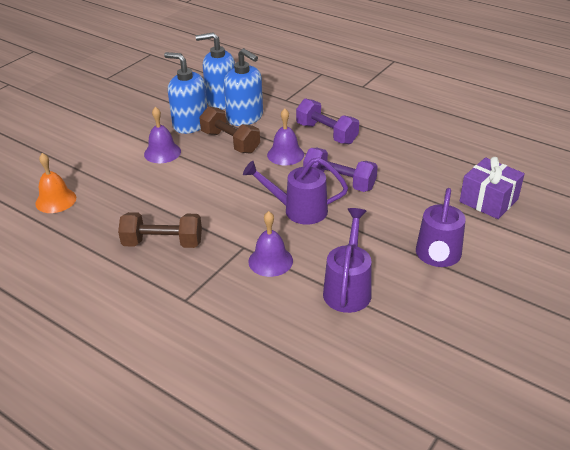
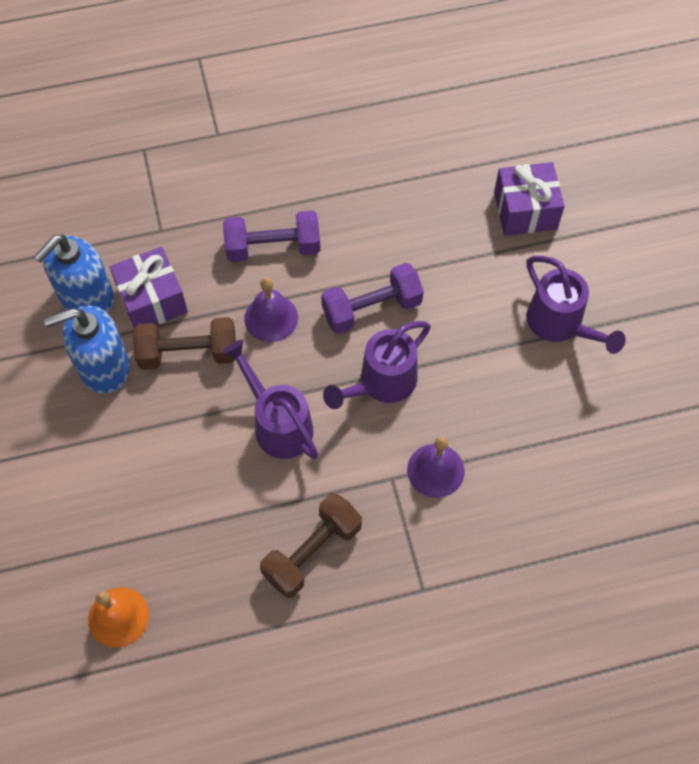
camera: 50 degrees left, 25 degrees up
(162, 152) = (135, 438): purple bell -> none
(245, 117) = (152, 300): blue soap dispenser -> purple gift
(348, 288) = (535, 434): purple watering can -> purple watering can (278, 424)

